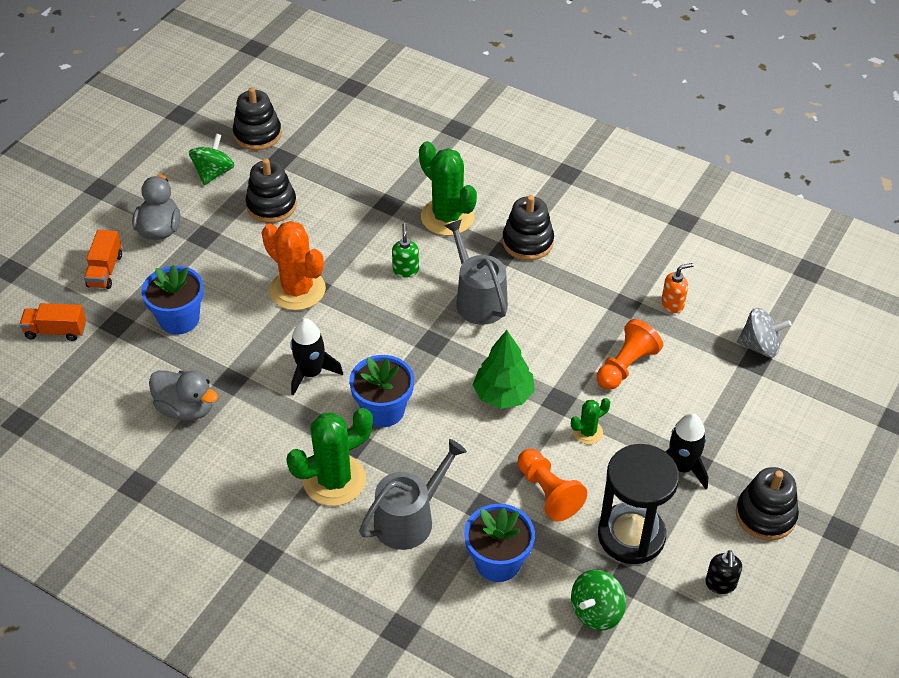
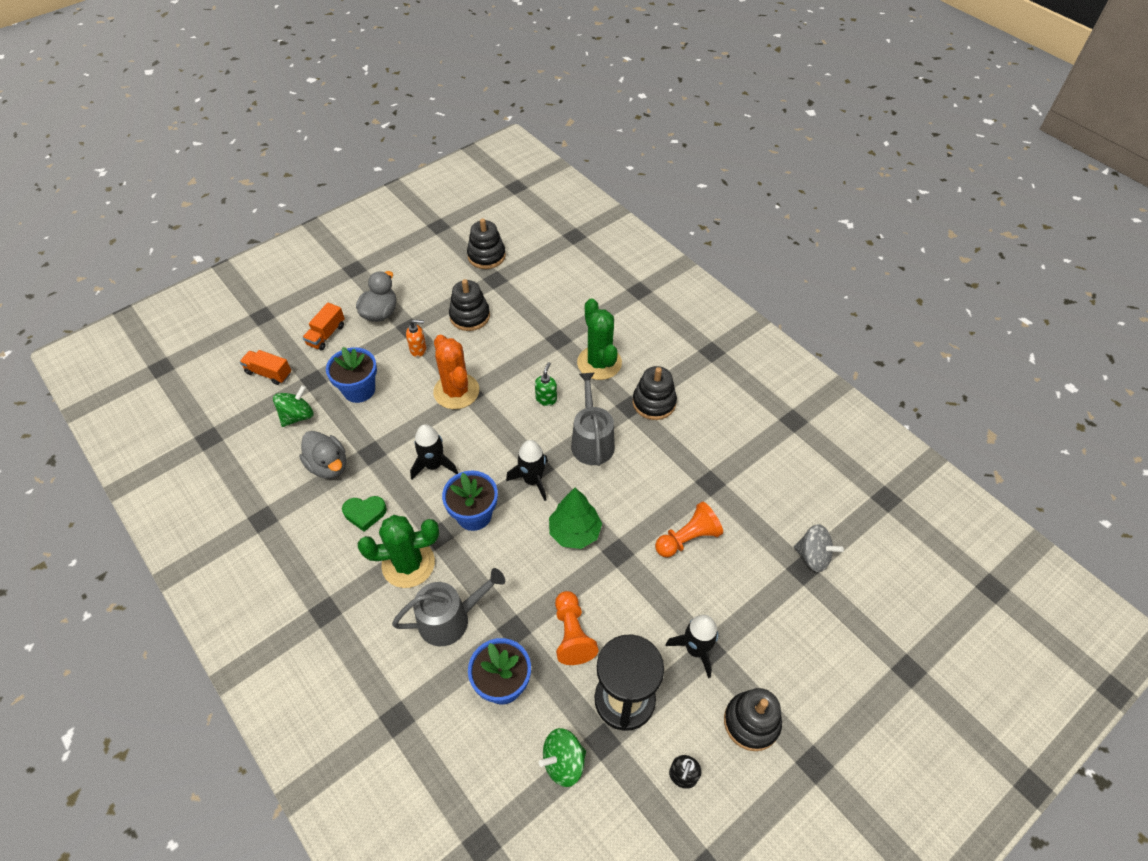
camera: 20 degrees right, 5 degrees up
(213, 173) = (440, 278): green spinning top -> green spinning top (297, 416)
(257, 445) = (365, 513): none -> green heart
(431, 357) = (532, 480): none -> black rocket
(587, 432) = (629, 589): green cactus -> none
(672, 304) = (752, 494): orange soap dispenser -> orange soap dispenser (418, 349)

